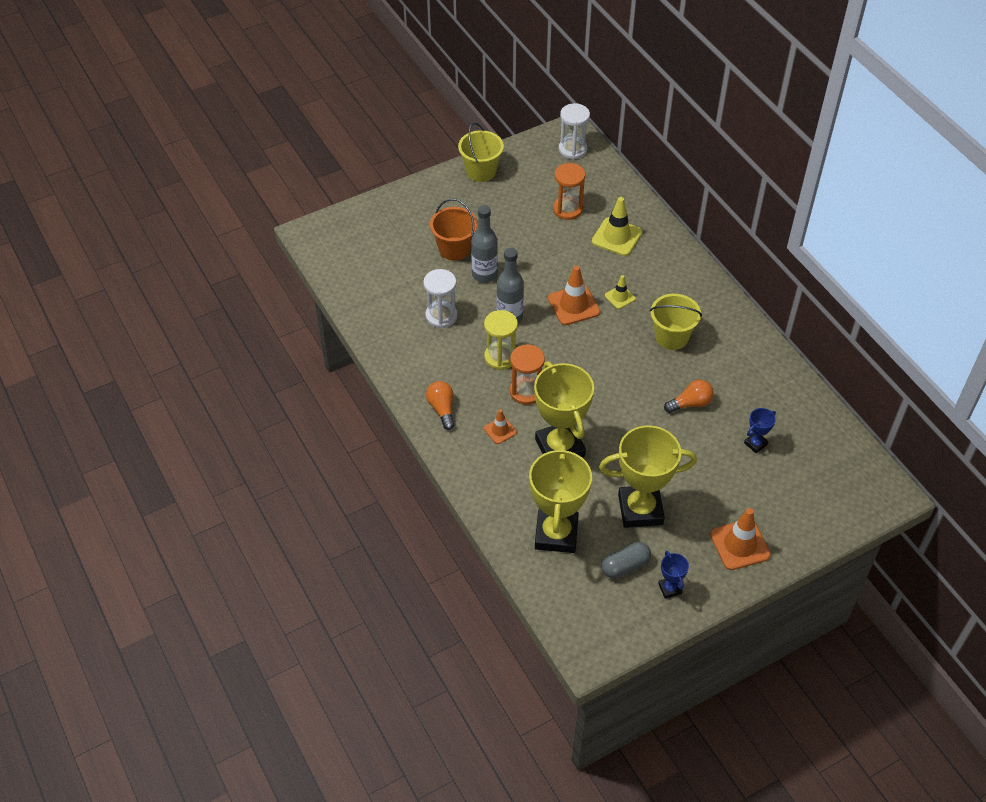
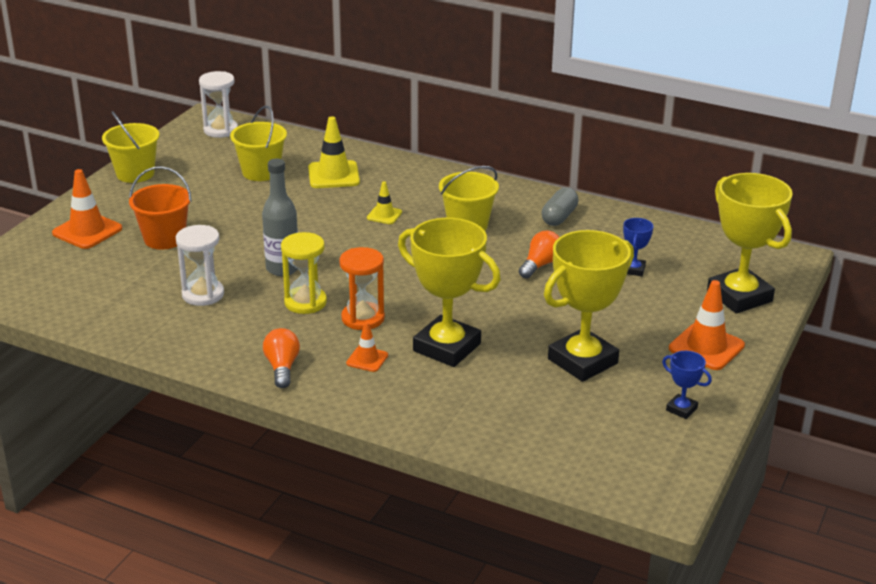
camera: 35 degrees left, 20 degrees down
(442, 409) = (282, 368): orange light bulb -> orange light bulb turned 45 degrees clockwise
(484, 275) = (220, 247): grey bottle -> none
(556, 534) = (519, 417): yellow trophy -> yellow trophy (739, 296)
(567, 209) = (261, 172): orange hourglass -> yellow bucket
(573, 305) = (343, 237): orange traffic cone -> orange traffic cone (87, 231)
(625, 566) = (618, 411): grey capsule -> grey capsule (559, 217)

